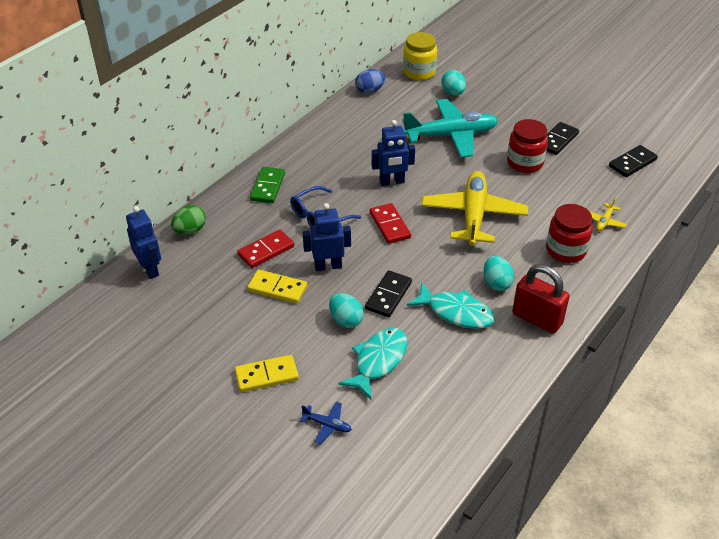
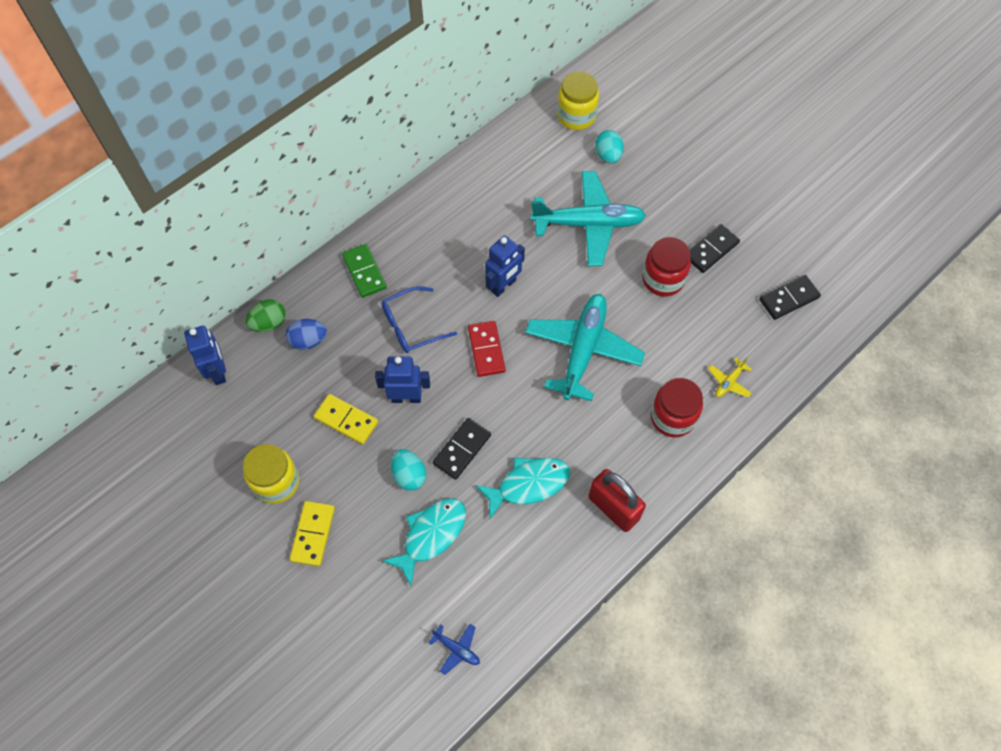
camera: 10 degrees right, 20 degrees up
(222, 341) = (276, 482): none -> yellow jar
(266, 250) = (344, 365): red domino -> none
(266, 375) = (313, 534): yellow domino -> yellow domino turned 75 degrees counterclockwise
(267, 187) = (364, 272): green domino -> green domino turned 45 degrees counterclockwise
(327, 425) = (361, 608): blue plane -> blue plane (457, 649)
(369, 91) = (511, 138): blue egg -> blue egg (308, 341)
(392, 182) = (503, 286): blue robot -> blue robot turned 45 degrees counterclockwise
(456, 312) = (528, 484): turquoise fish -> turquoise fish turned 60 degrees counterclockwise
(473, 215) = (583, 350): yellow plane -> turquoise plane
(496, 283) = (583, 451): turquoise egg -> none

